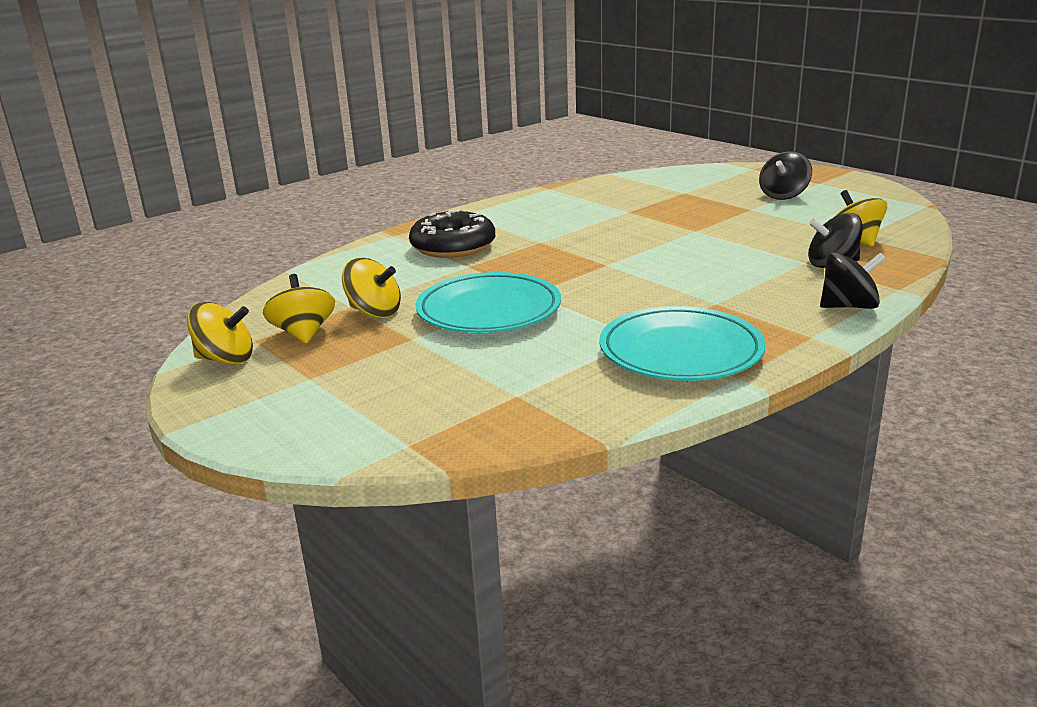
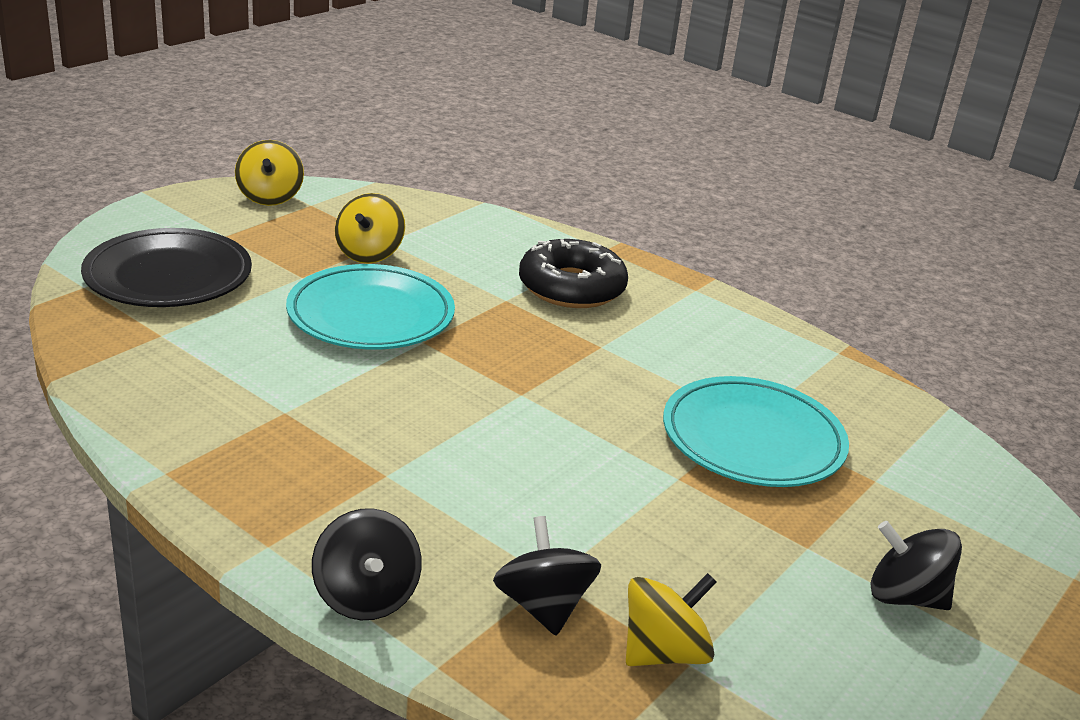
camera: 75 degrees right, 5 degrees up
(303, 334) = (320, 224): yellow spinning top -> none
(396, 400) = (168, 276): none -> black plate
(680, 351) = (240, 436): turquoise plate -> turquoise plate (752, 439)

